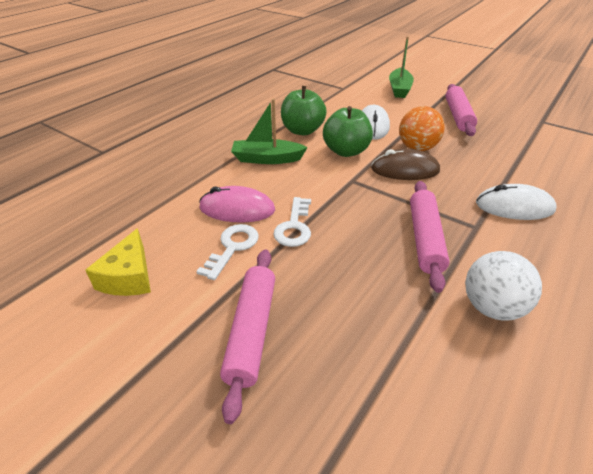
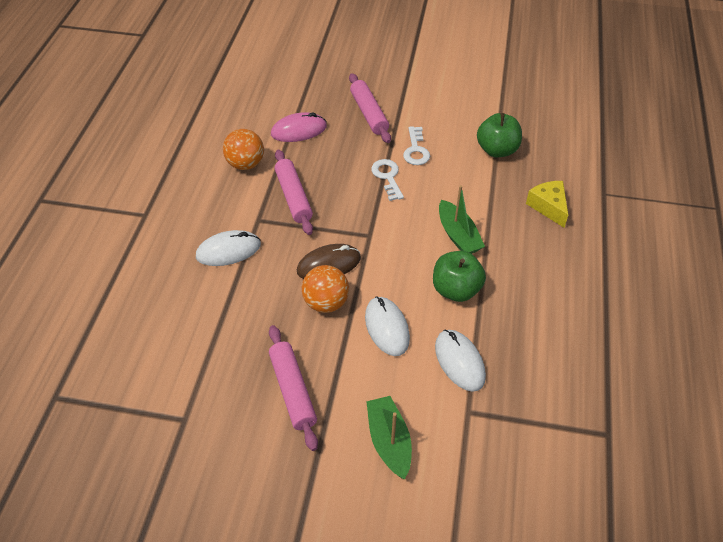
camera: 155 degrees right, 10 degrees up
(129, 277) = (457, 116): yellow cheese -> yellow cheese (548, 207)
(237, 209) = (438, 177): pink mouse -> pink mouse (299, 130)
(267, 159) = (458, 235): green boat -> green boat turned 90 degrees clockwise
(331, 103) = (459, 361): none -> white mouse
(346, 151) = (393, 272): green apple -> green apple (497, 150)
(491, 307) = (245, 164): white ball -> orange ball

